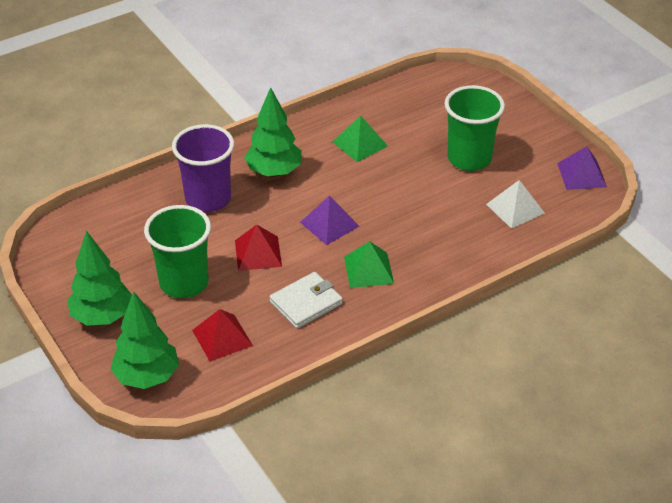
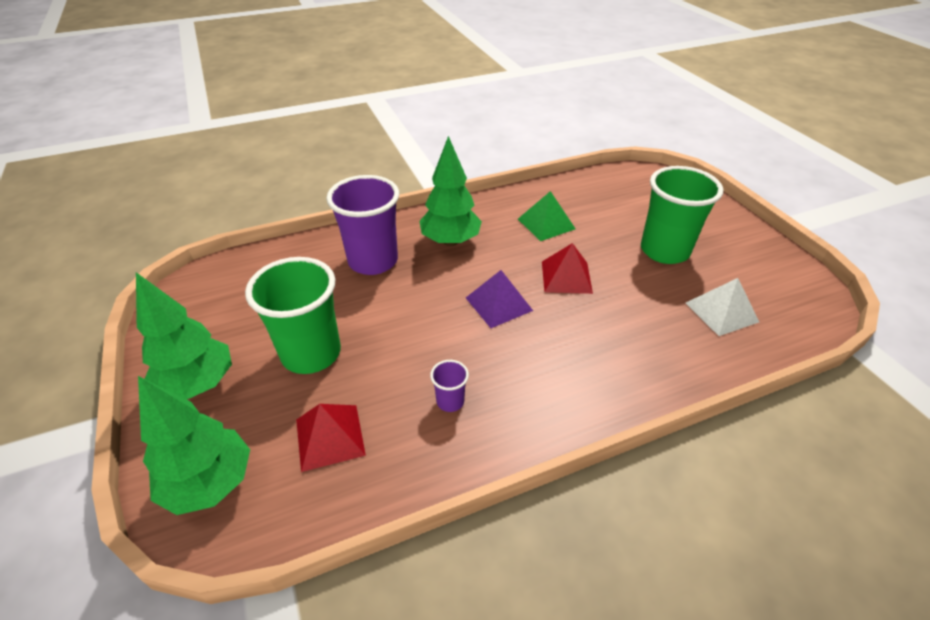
camera: 10 degrees right, 0 degrees up
(258, 253) = (408, 328): red pyramid -> red pyramid (566, 277)
(306, 303) = (450, 401): white wallet -> purple cup
(368, 270) = (537, 367): green pyramid -> none
(581, 175) = (798, 282): purple pyramid -> none

